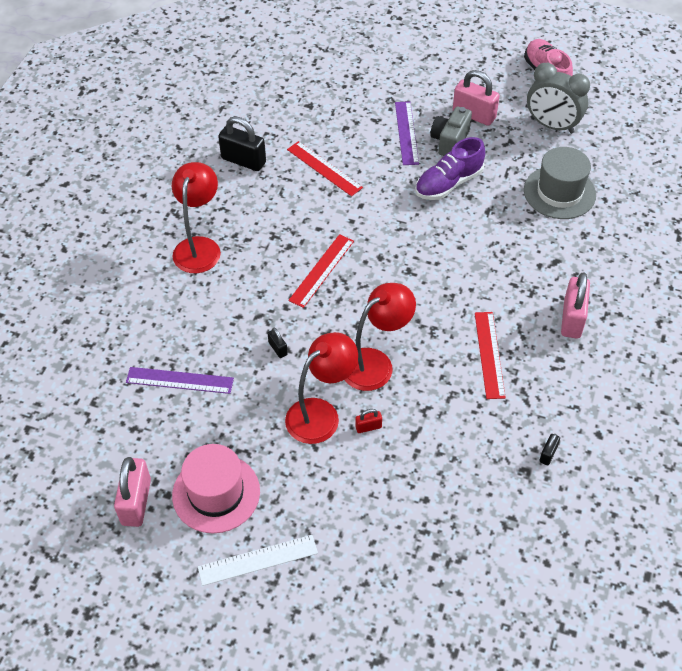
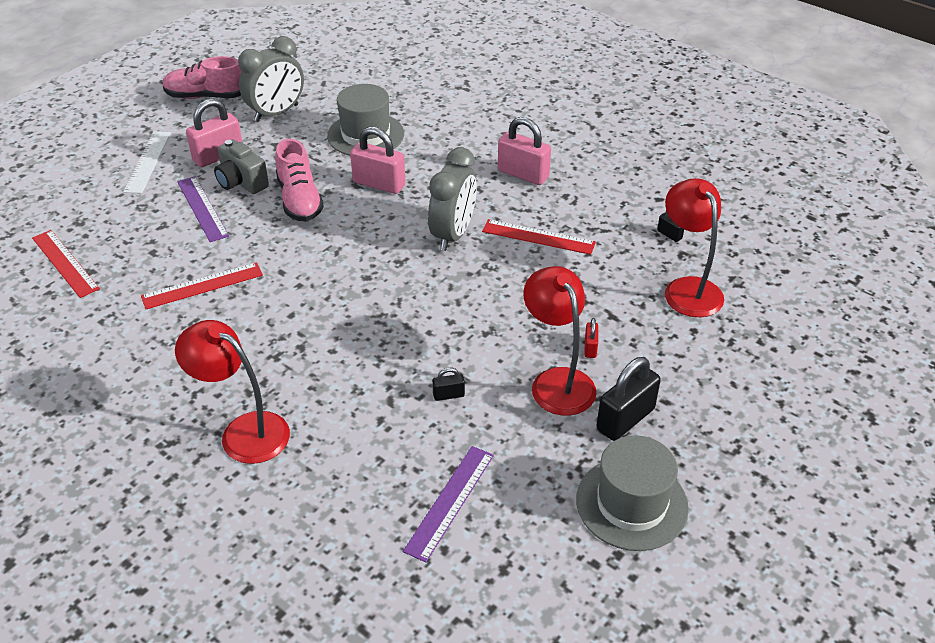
camera: 70 degrees left, 10 degrees down
(136, 502) = (618, 590): pink padlock -> pink padlock (379, 184)
(216, 493) = (631, 503): pink hat -> grey hat
(243, 161) = (130, 353): black padlock -> black padlock (625, 419)
(258, 560) = (732, 485): white ruler -> white ruler (148, 161)
(321, 270) = (355, 328): red ruler -> red ruler (65, 263)
(375, 363) = (509, 320): red lamp -> red lamp (687, 288)
(406, 133) = (202, 208): purple ruler -> purple ruler turned 45 degrees clockwise
(448, 183) = (299, 200): purple shoe -> pink shoe
(460, 295) = (453, 234): none -> grey clock

